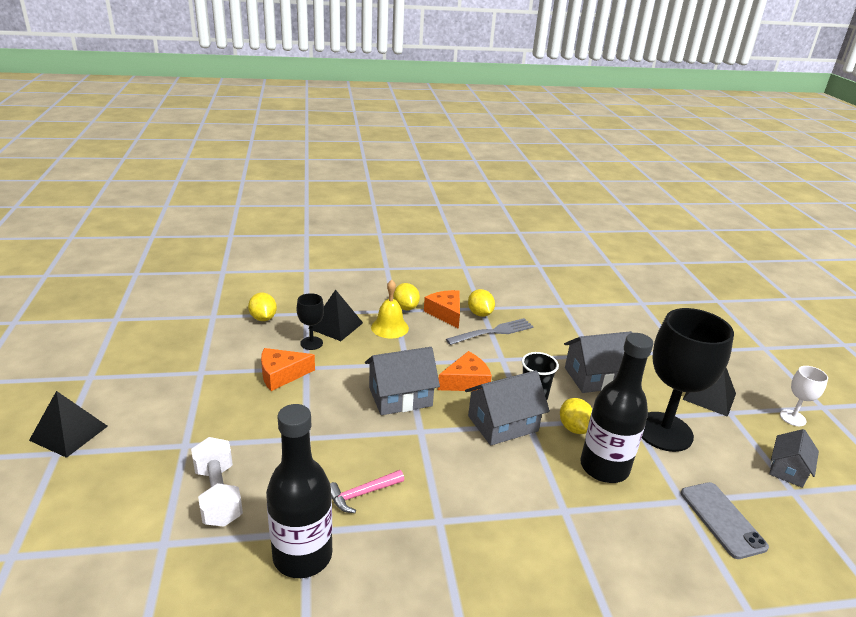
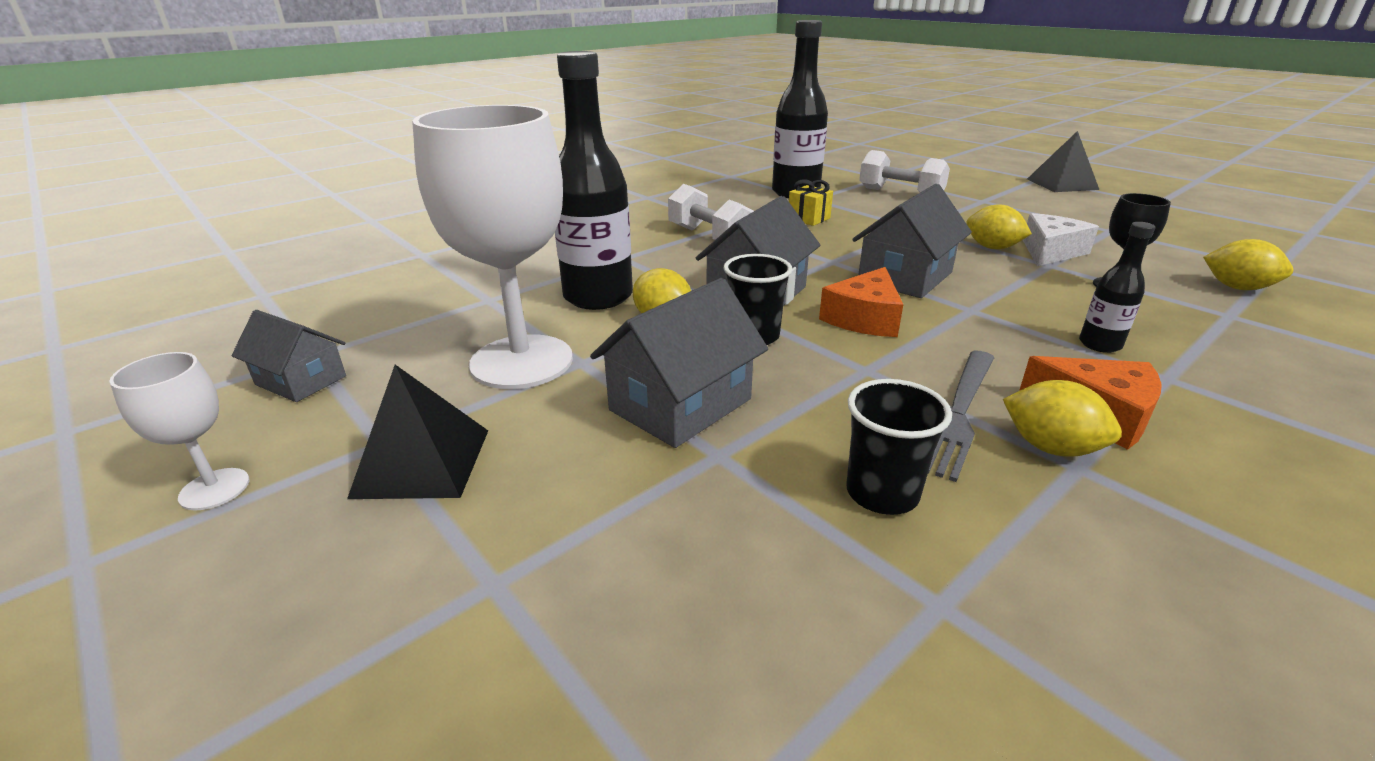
camera: 150 degrees right, 0 degrees up
(281, 375) = (1050, 251): orange cheese -> white cheese
(336, 325) = (1155, 316): black pyramid -> none
(362, 494) = (808, 219): pink hammer -> yellow gift
(389, 327) = (1099, 344): yellow bell -> black bottle
(405, 307) = (1171, 391): yellow lemon -> yellow lemon (992, 247)
(474, 506) = (709, 237): none -> white dumbbell
(550, 326) = (882, 493): none -> black cup
(664, 431) = (521, 362): black goblet -> white goblet
(722, 519) = (437, 299): grey phone -> none
(788, 470) = (301, 380): grey house -> grey house turned 60 degrees counterclockwise

